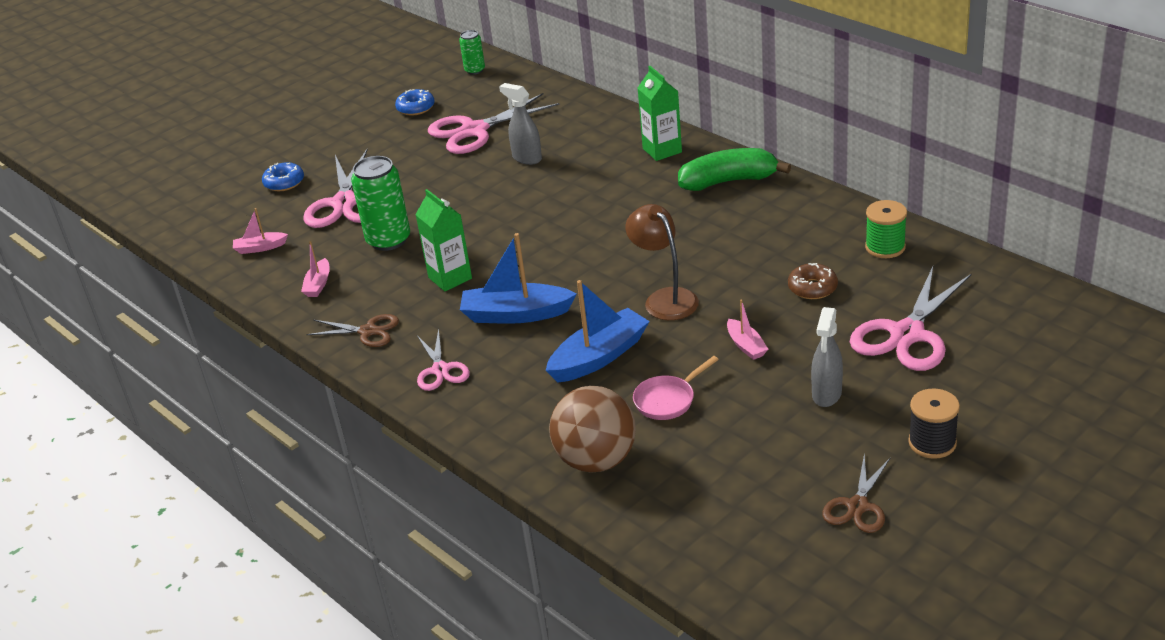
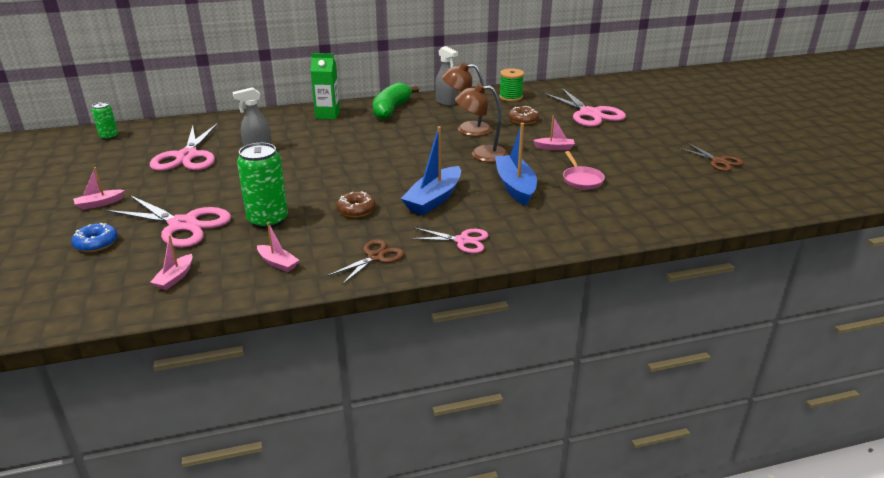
camera: 65 degrees left, 5 degrees down
(347, 144) = (99, 204): none -> pink boat
(416, 108) = (109, 167): blue donut -> none
(450, 278) = (356, 210): green carton -> brown donut
(596, 460) = (619, 214): brown ball -> none
(729, 258) = (466, 129): none -> brown lamp
(826, 394) = (620, 142): grey spray bottle -> grey spray bottle (445, 102)
(932, 443) = (682, 133): black spool -> none

